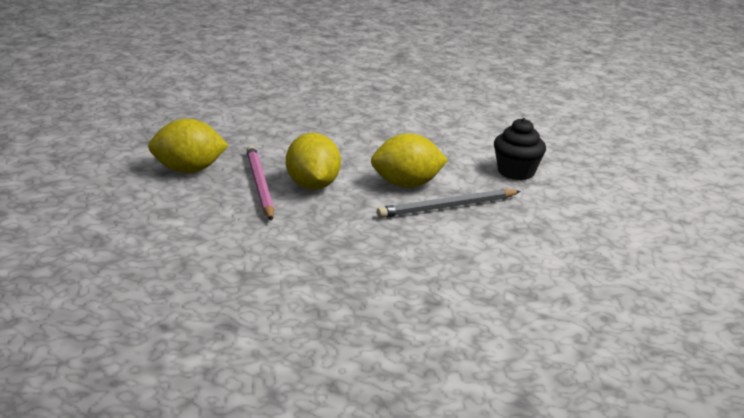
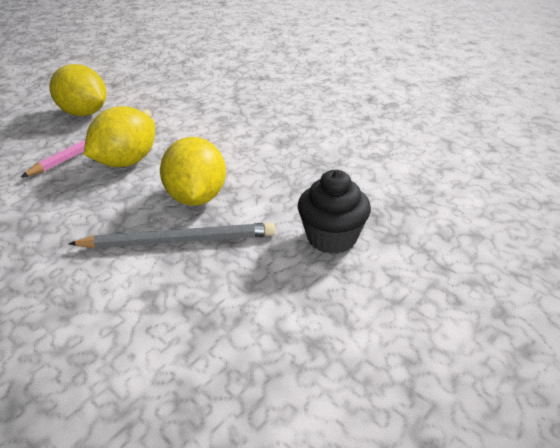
camera: 50 degrees right, 10 degrees up
(406, 185) = (196, 198): yellow lemon -> yellow lemon turned 45 degrees clockwise
(447, 207) = (179, 240): grey pencil -> grey pencil turned 150 degrees clockwise

